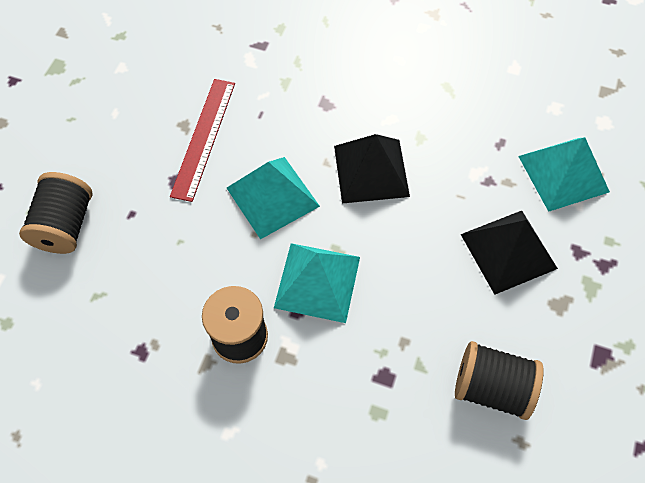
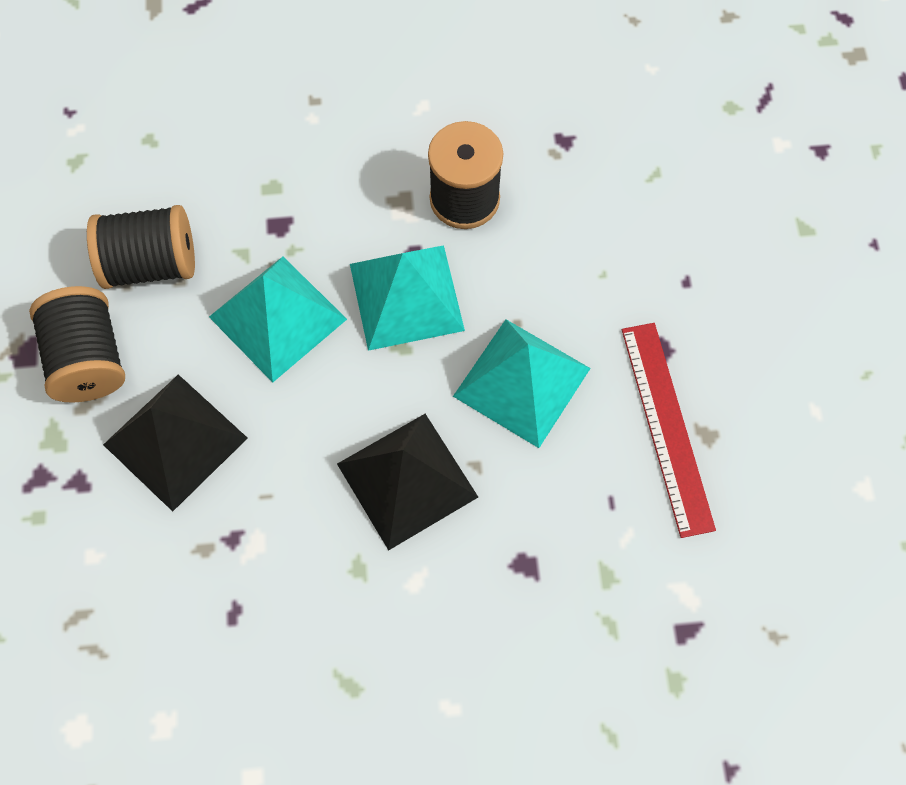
camera: 155 degrees right, 5 degrees up
(65, 225) = (754, 234): black spool -> black spool (89, 359)
(563, 174) = (124, 600): turquoise pyramid -> turquoise pyramid (277, 318)

